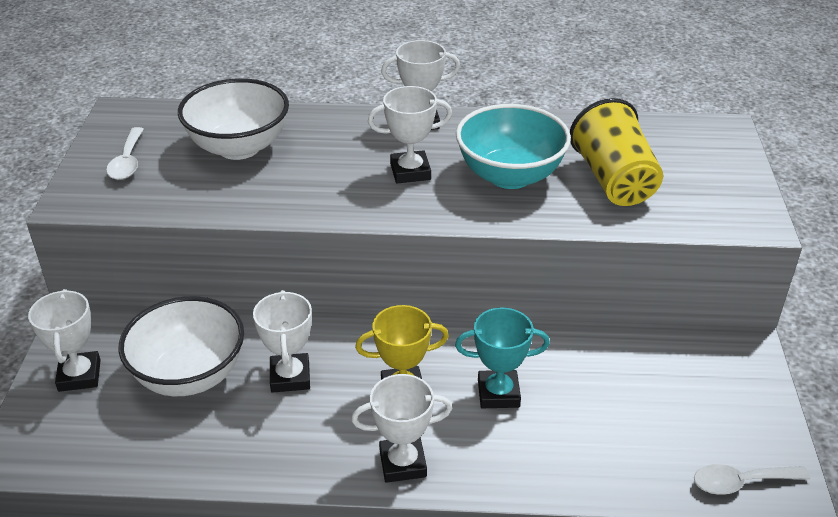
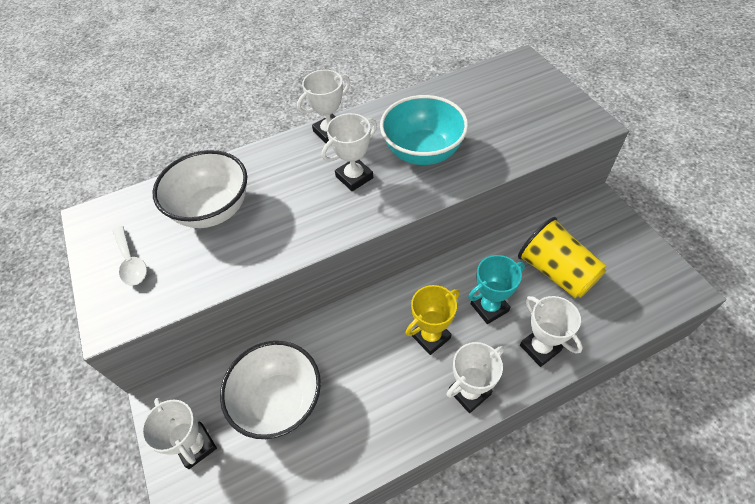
camera: 25 degrees left, 15 degrees up
(290, 377) = (350, 365): white trophy -> white trophy (540, 348)
(613, 180) = (489, 128): yellow cup -> yellow cup (556, 272)
(741, 482) = (661, 298): white spoon -> none

